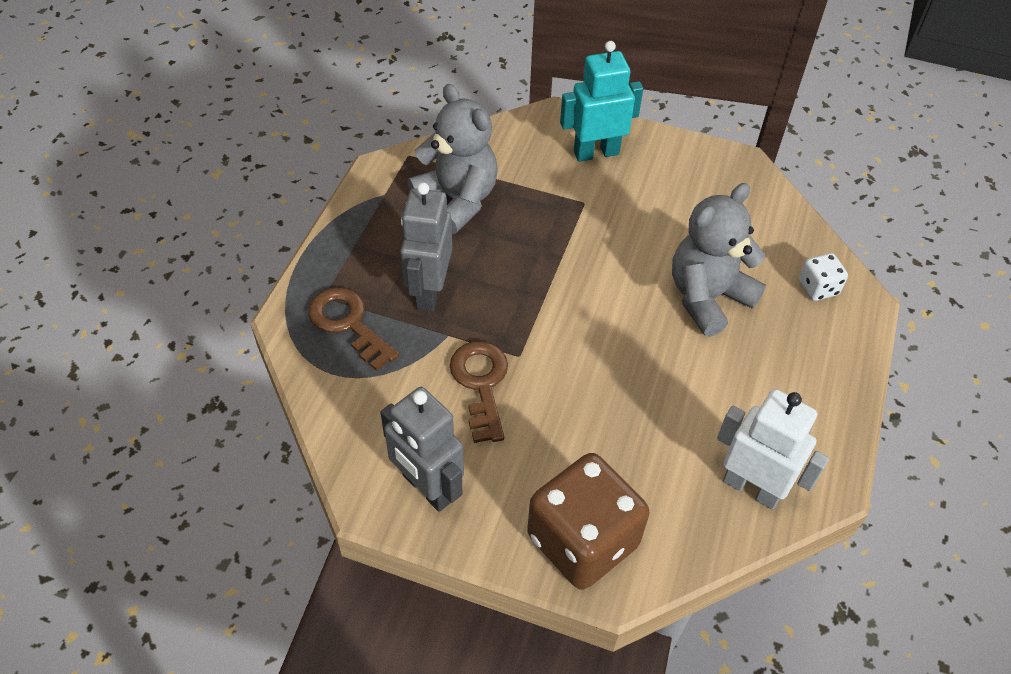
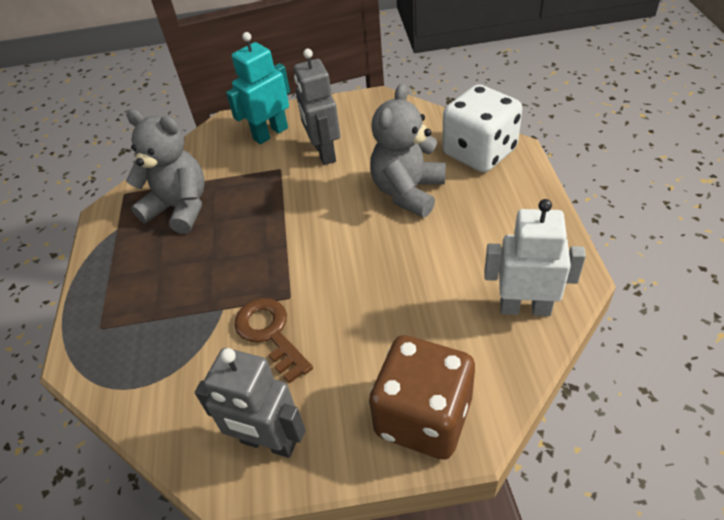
camera: 20 degrees left, 5 degrees down
(348, 323) = (131, 340): brown key -> none
(429, 291) = (190, 283): grey robot -> grey robot (324, 153)
(818, 288) = (479, 152): white dice -> white dice, size x2.18

